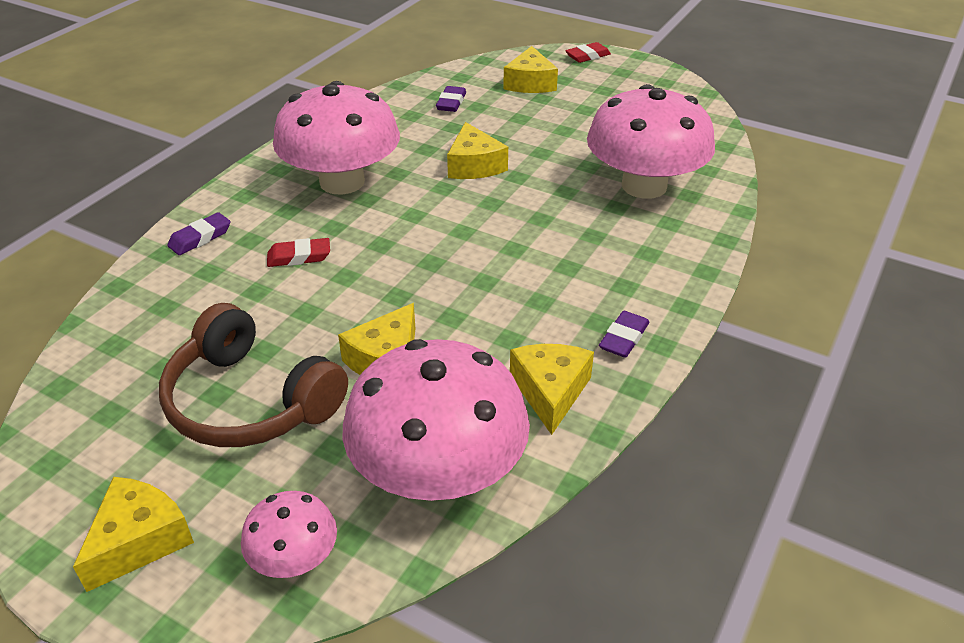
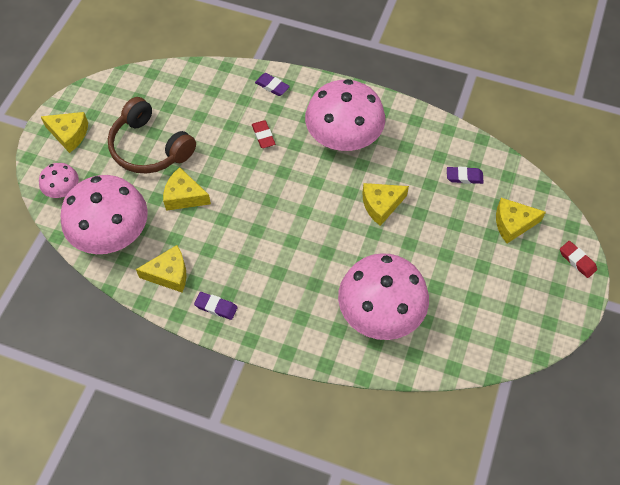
camera: 80 degrees right, 20 degrees up
(250, 401) = (150, 147): brown headphones -> brown headphones turned 75 degrees counterclockwise

